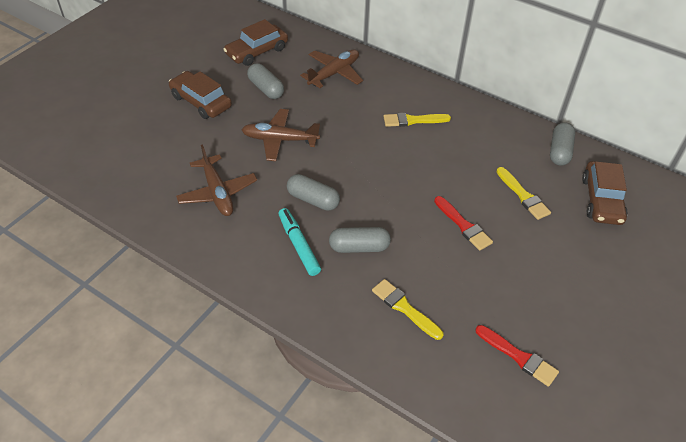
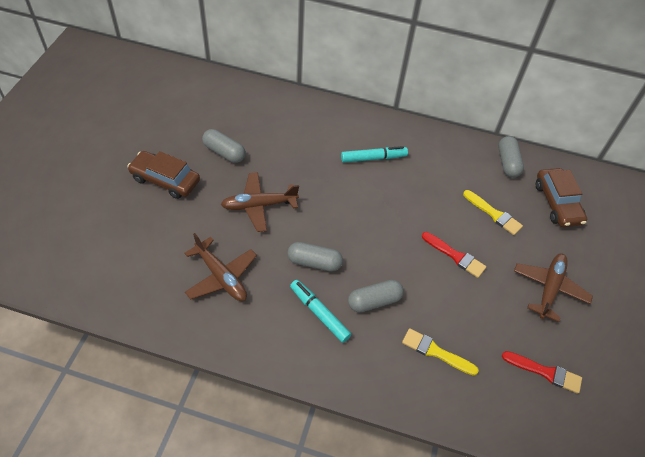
camera: 20 degrees left, 5 degrees up
(257, 51) = (199, 112): brown car -> none
(334, 73) = (283, 122): brown plane -> brown plane (549, 288)
(413, 120) = (373, 158): yellow brush -> turquoise marker

